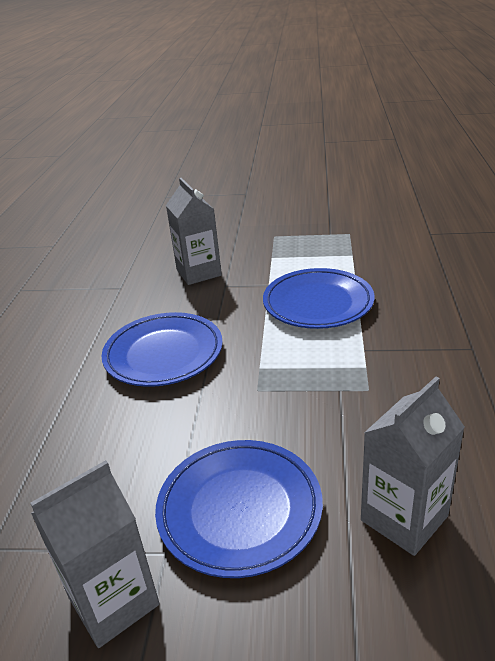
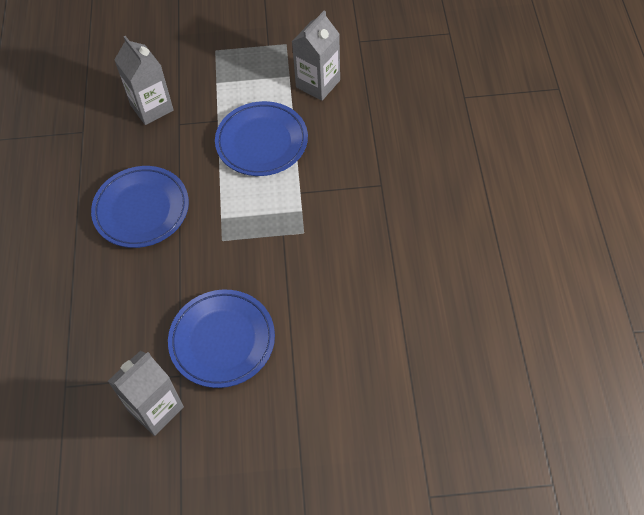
camera: 10 degrees left, 25 degrees up
(404, 518) = (325, 334): grey carton -> grey carton (318, 84)

